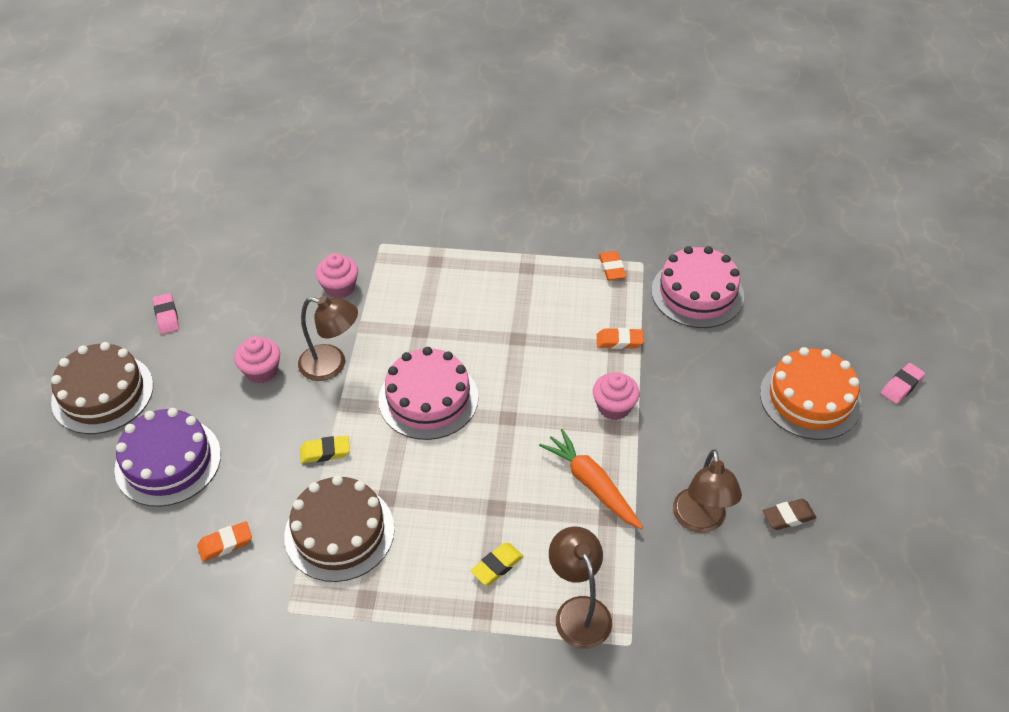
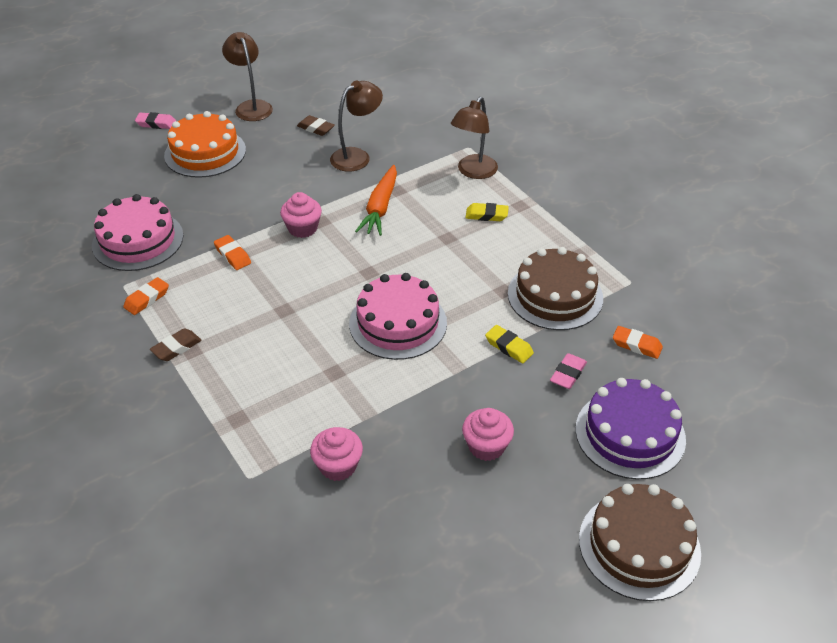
camera: 130 degrees left, 5 degrees down
(167, 316) = (512, 581): pink eraser -> pink eraser (568, 374)
(332, 365) = (429, 403): brown lamp -> brown lamp (251, 106)
(538, 261) = (176, 348): none -> brown eraser

